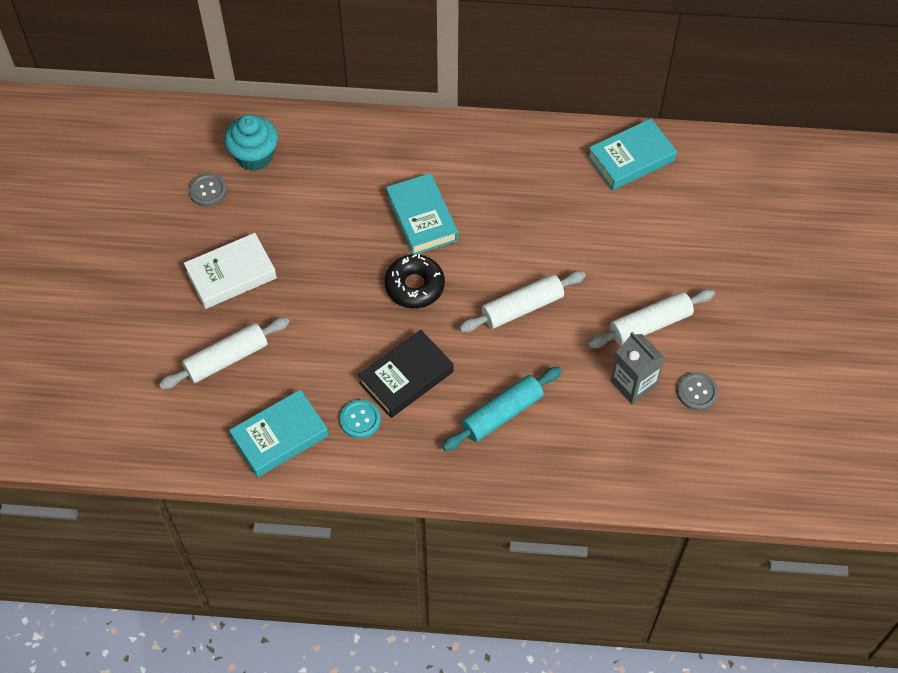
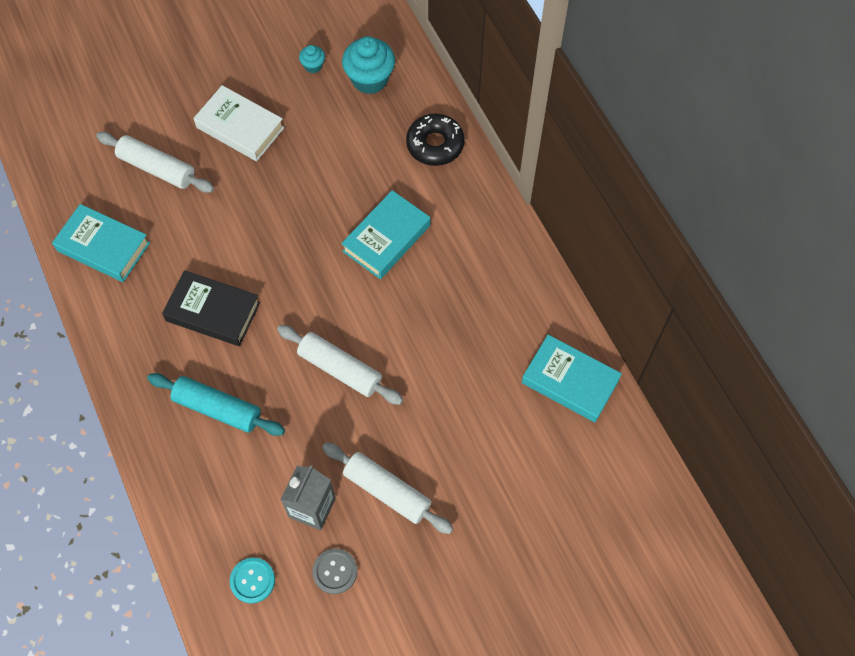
camera: 60 degrees right, 5 degrees up
(208, 191) = (313, 66): grey button -> turquoise cupcake
(360, 419) = (151, 298): turquoise button -> turquoise button (252, 580)
(414, 286) = (311, 270): black donut -> black donut (435, 144)

